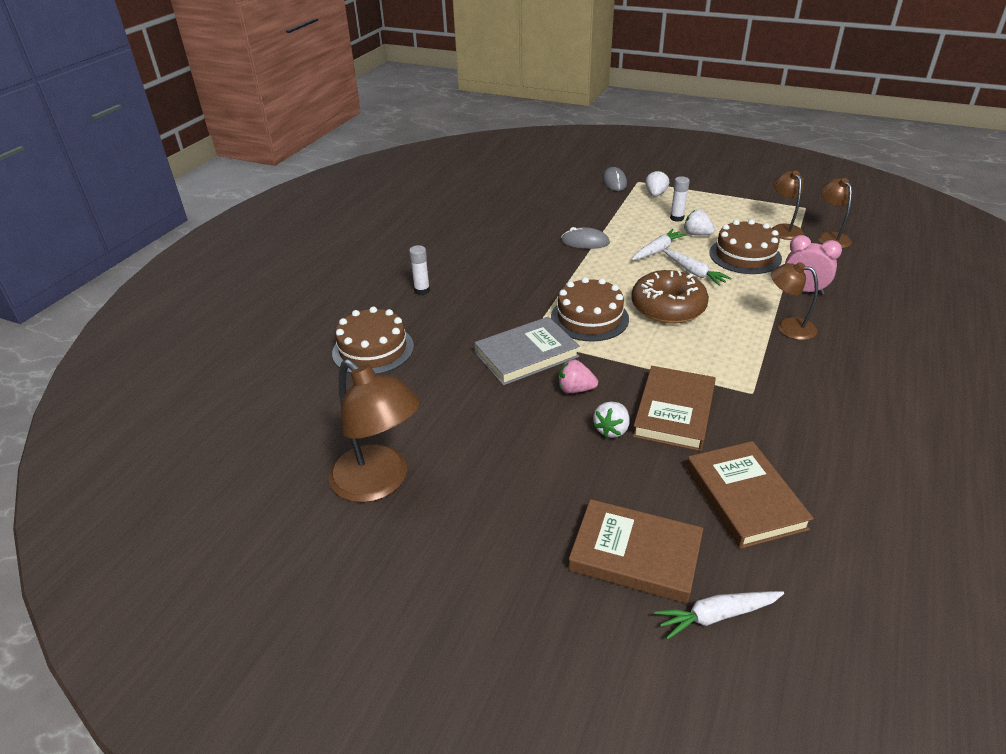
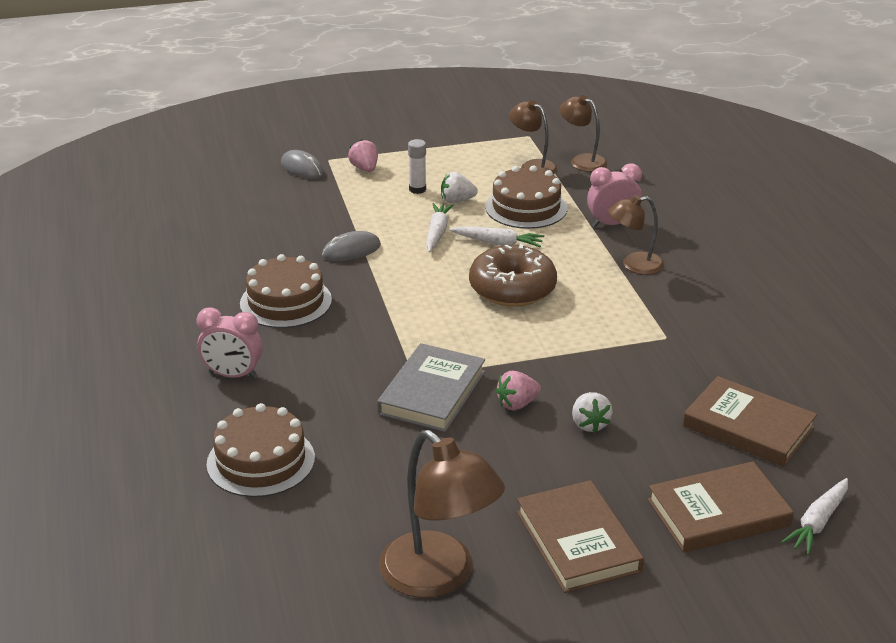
camera: 40 degrees left, 5 degrees down
(379, 483) = (439, 577): brown lamp -> brown lamp turned 45 degrees clockwise
(422, 290) = (233, 375): white glue stick -> pink clock
(589, 318) = (450, 330): brown cake -> brown cake (286, 302)
(655, 194) = (365, 169): white strawberry -> pink strawberry
(674, 412) = (623, 384): brown book -> brown book (577, 541)

